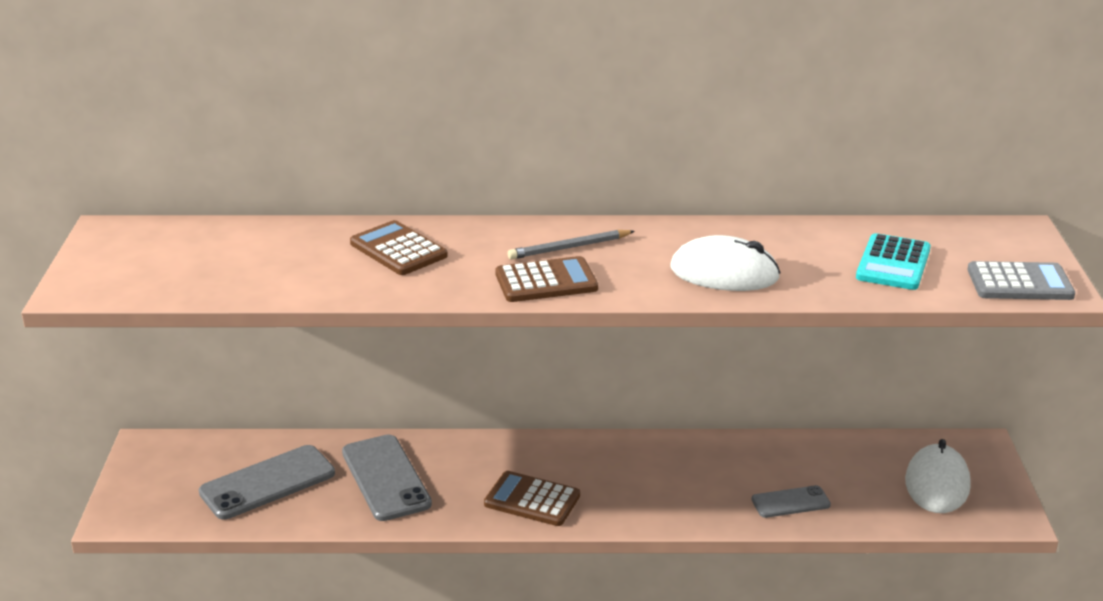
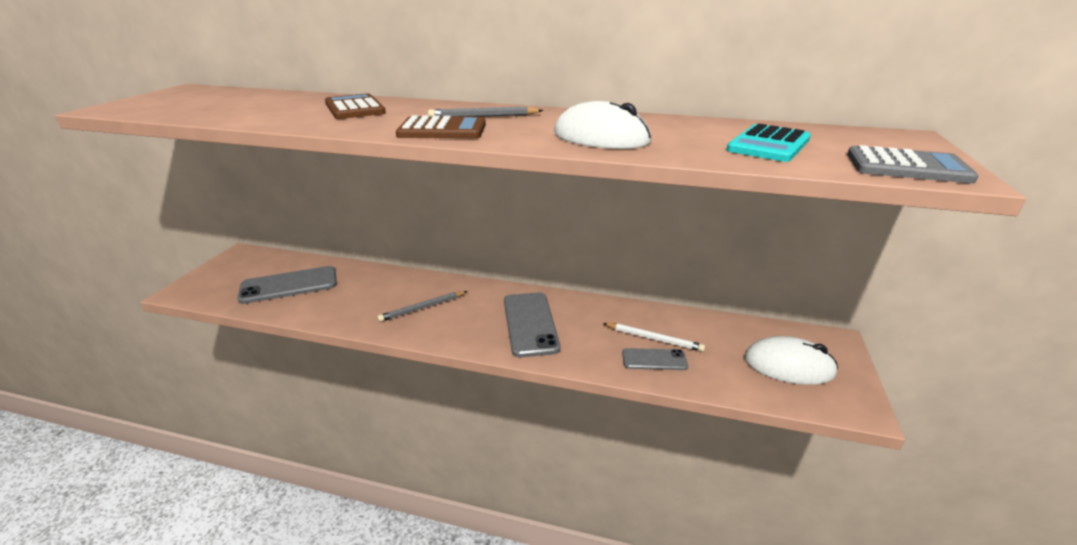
camera: 15 degrees right, 0 degrees up
(386, 478) = (365, 294): grey phone -> grey phone (530, 324)
(477, 485) = (422, 308): none -> grey pencil
(532, 500) = (453, 324): brown calculator -> none
(781, 477) = (654, 339): none -> white pencil
(937, 484) = (789, 365): white mouse -> white mouse turned 75 degrees clockwise

